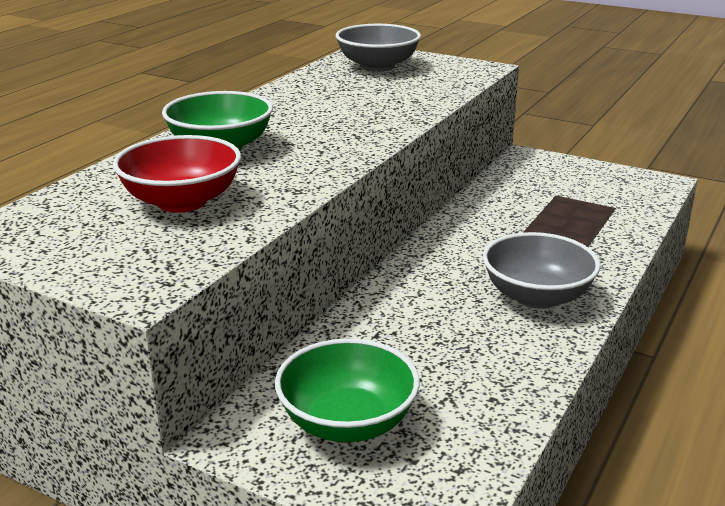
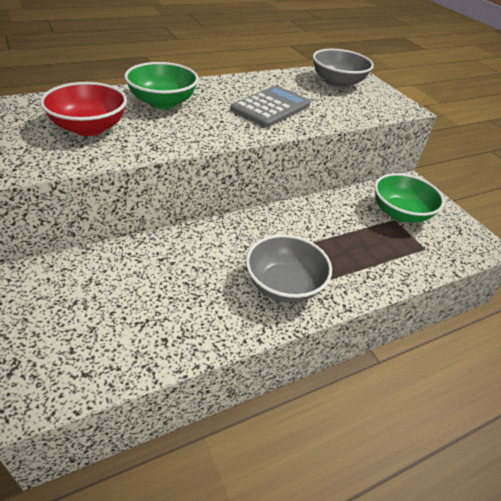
camera: 30 degrees right, 15 degrees up
(347, 422) = (74, 305): green bowl -> green bowl (400, 213)
(350, 111) = (271, 107): none -> grey calculator

